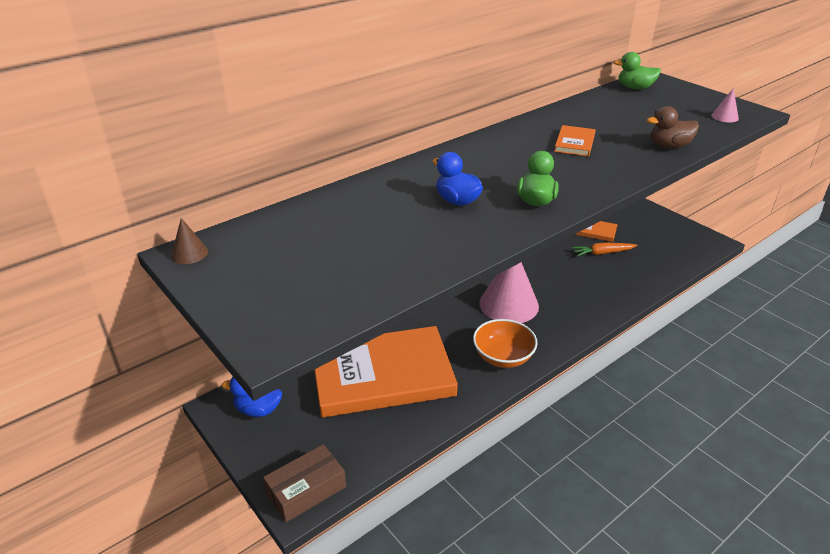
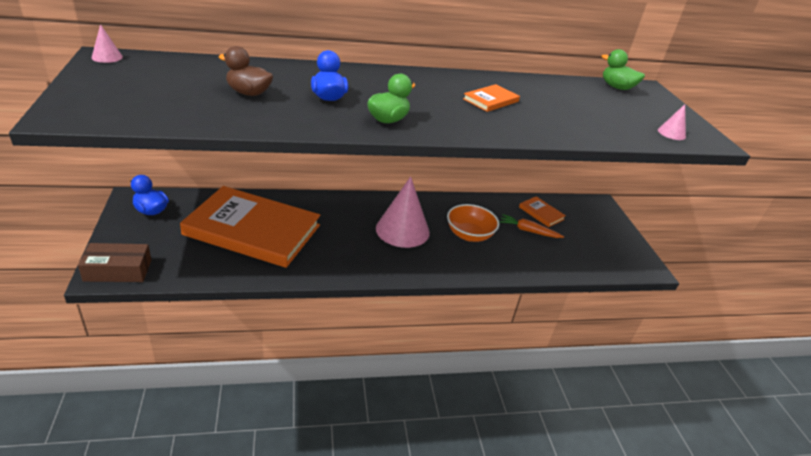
camera: 25 degrees right, 0 degrees up
(189, 253) = (107, 57): brown cone -> pink cone
(503, 357) = (352, 261): orange bowl -> orange bowl (469, 235)
(669, 146) = (575, 131): brown duck -> brown duck (248, 93)

